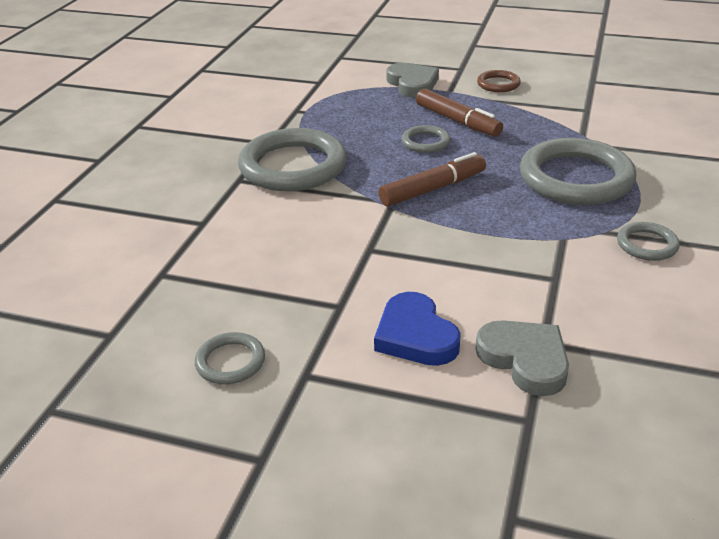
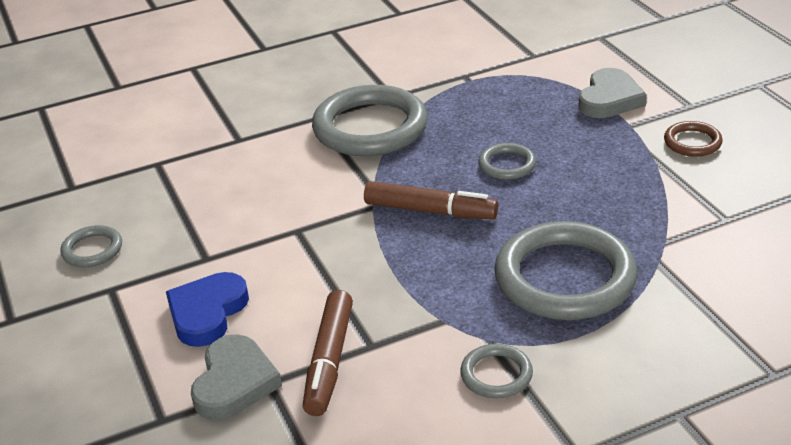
camera: 50 degrees right, 0 degrees up
(457, 121) = (574, 160): brown marker -> brown marker (329, 360)

